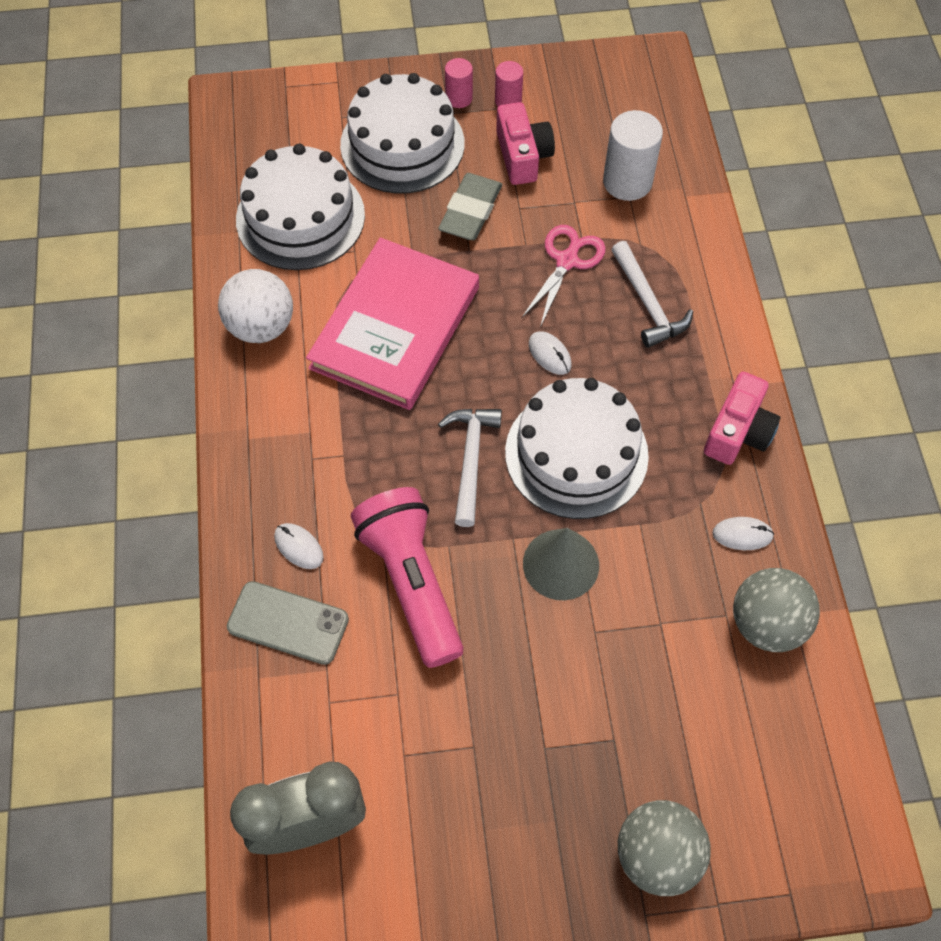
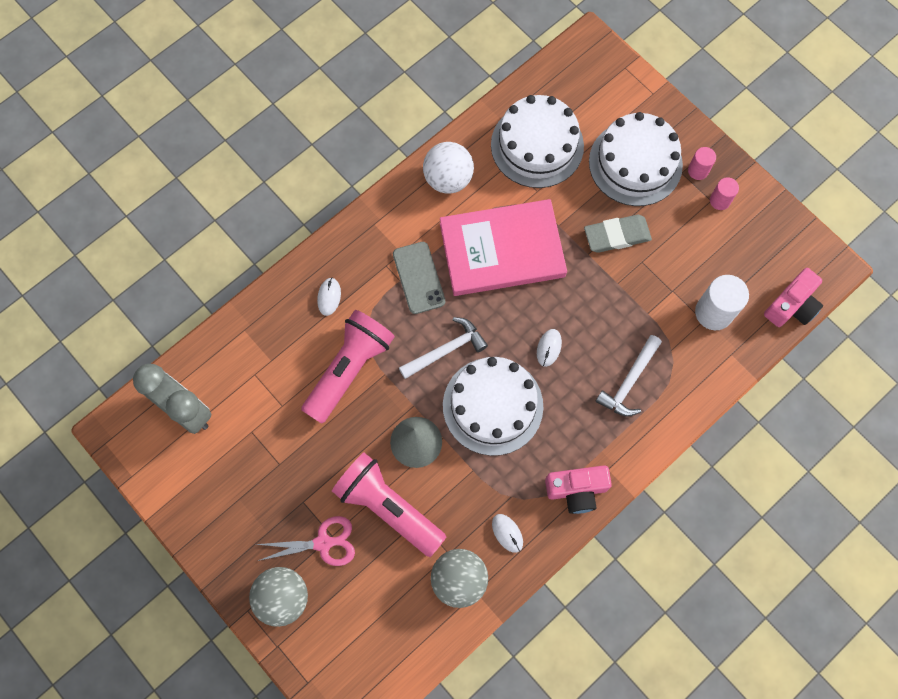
camera: 55 degrees right, 10 degrees up
(288, 623) = (283, 323): grey phone -> grey phone (419, 278)
(522, 156) = (683, 237): pink camera -> pink camera (791, 305)
(567, 260) = (624, 314): pink scissors -> pink scissors (324, 543)
(622, 648) = (388, 507): none -> pink flashlight

